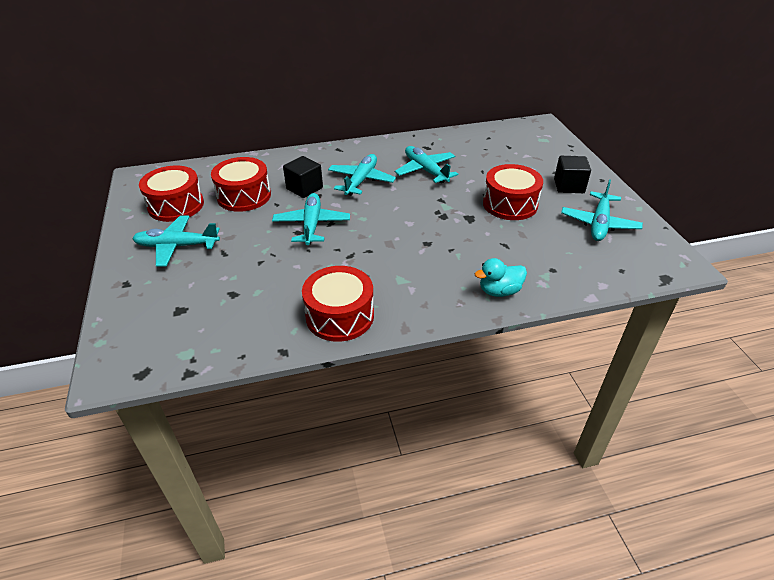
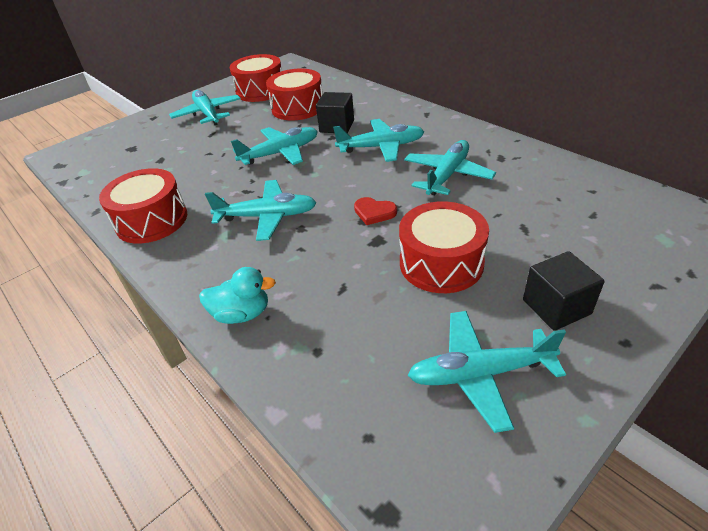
camera: 65 degrees right, 0 degrees up
(398, 254) = (267, 216): none -> turquoise plane
(439, 209) = (374, 212): none -> red heart
(499, 291) = (242, 314): turquoise duck -> turquoise duck turned 135 degrees clockwise

